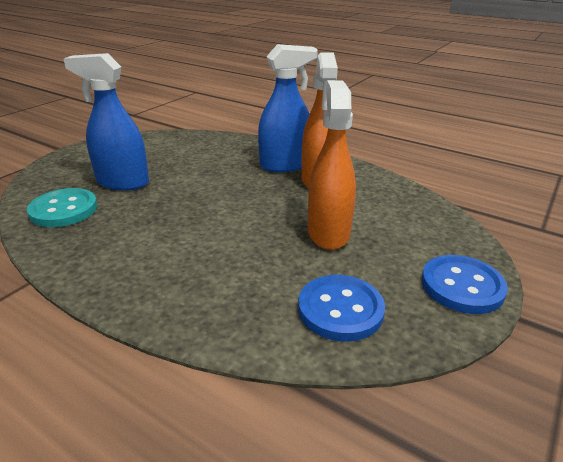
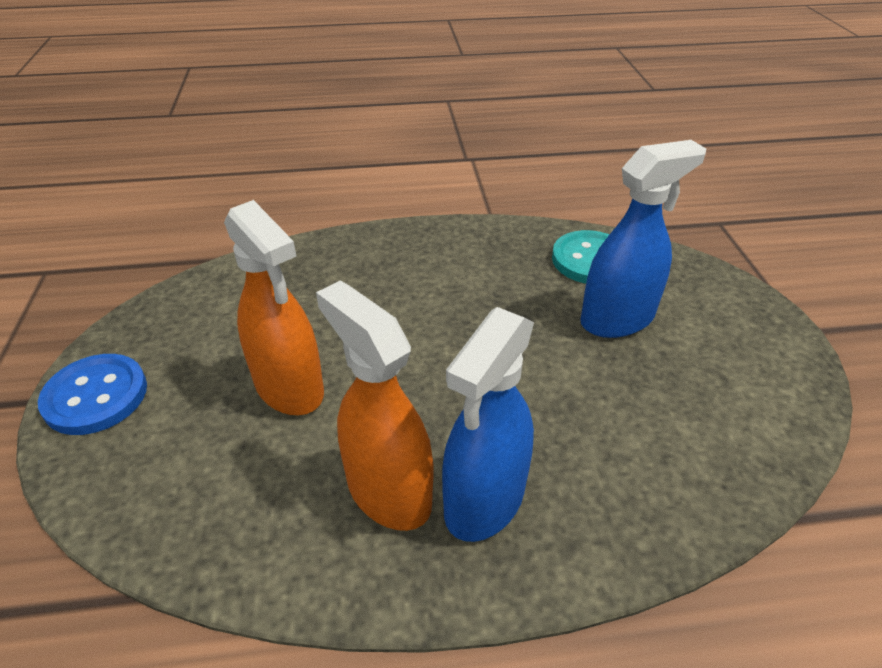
camera: 140 degrees right, 10 degrees up
(340, 309) = (218, 309): blue button -> none

